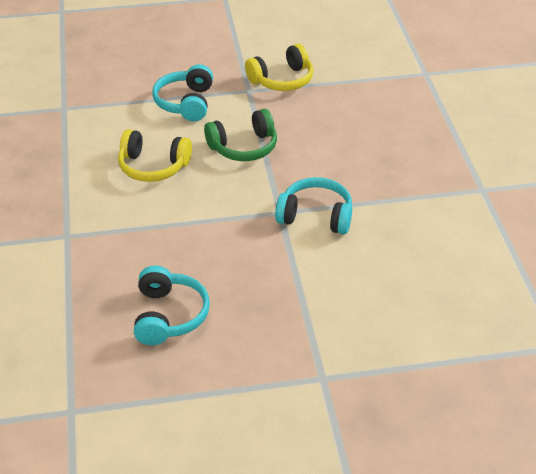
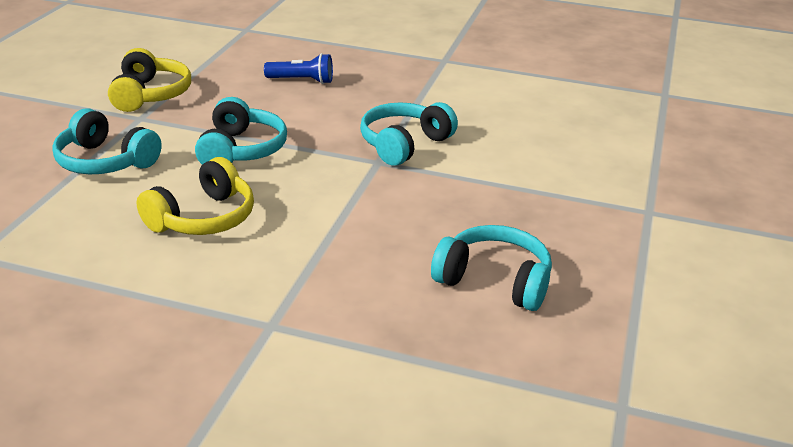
camera: 65 degrees left, 10 degrees down
(243, 147) = (241, 150): green headphones -> turquoise headphones
(367, 133) = (302, 81): none -> blue flashlight

